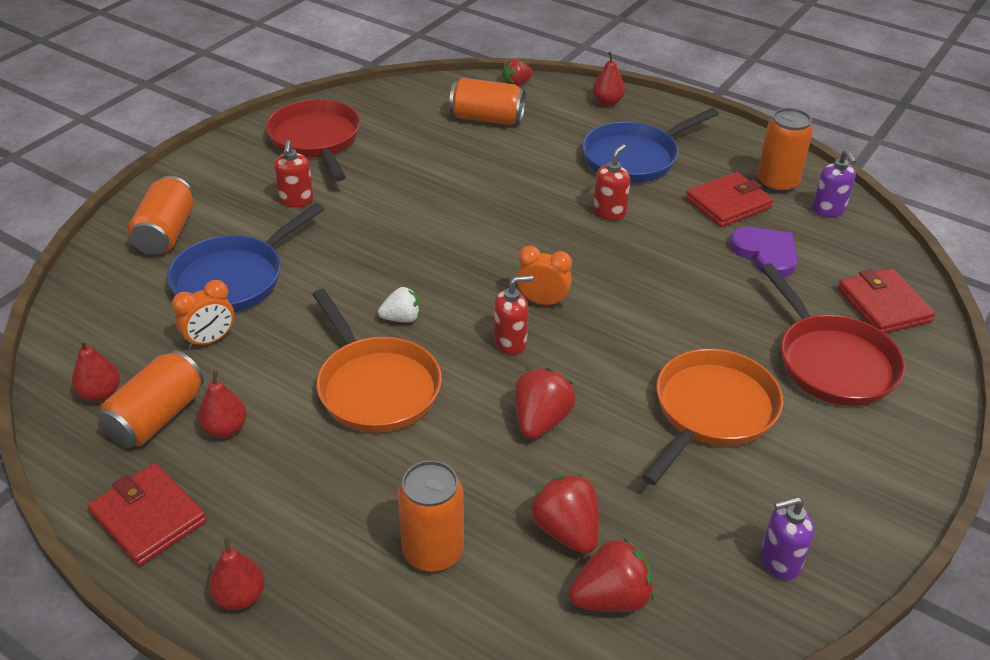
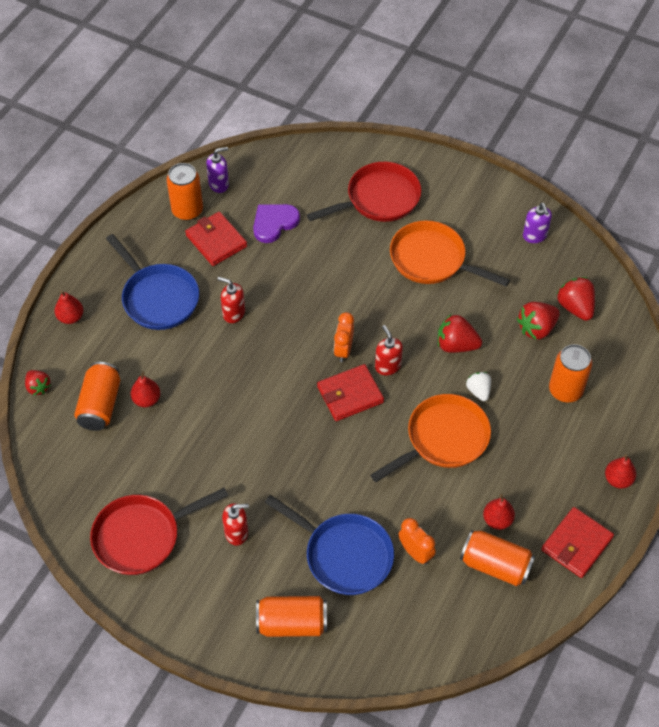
camera: 95 degrees left, 15 degrees up
(100, 394) = (481, 609): red pear -> red pear (147, 400)
(401, 318) = (373, 433): white strawberry -> white strawberry (478, 391)
(883, 305) = (321, 168): red wallet -> red wallet (350, 395)

